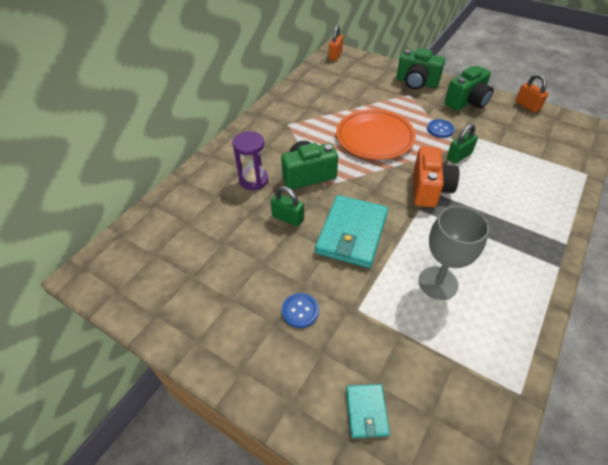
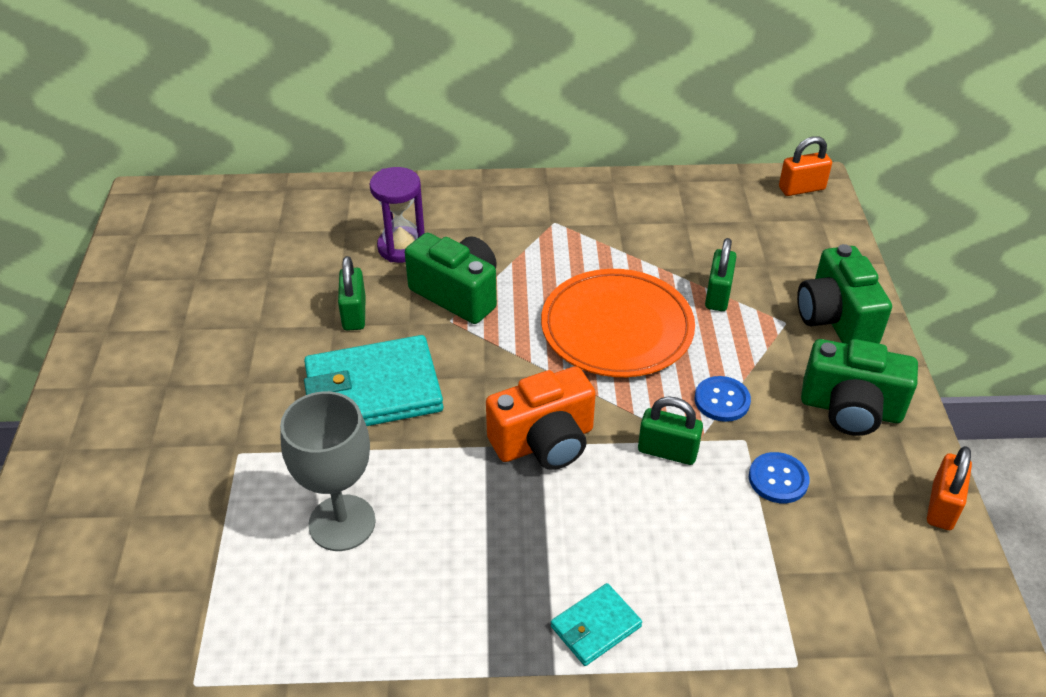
camera: 55 degrees right, 5 degrees down
(300, 311) = (201, 398): blue button -> blue button (778, 479)
(366, 411) = (86, 523): turquoise wallet -> turquoise wallet (595, 627)
(378, 103) = (718, 295): none -> green padlock

